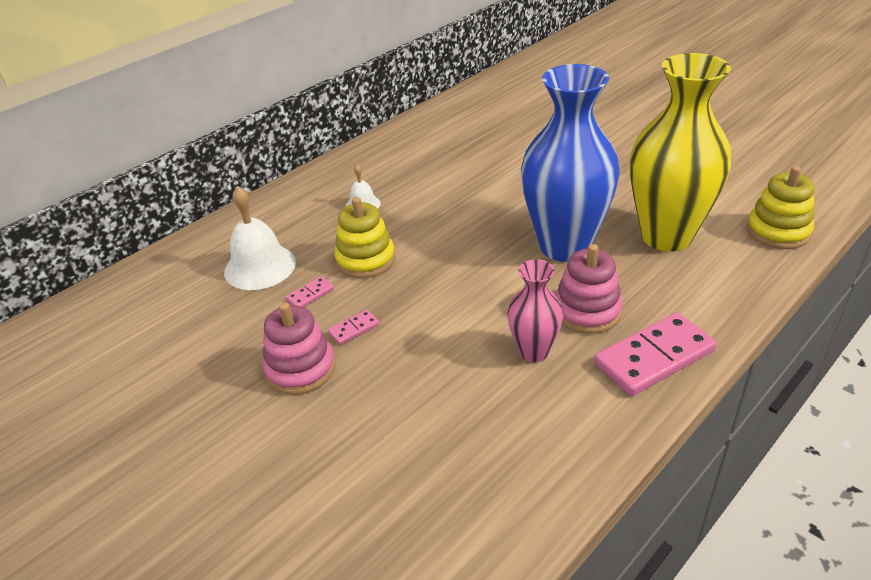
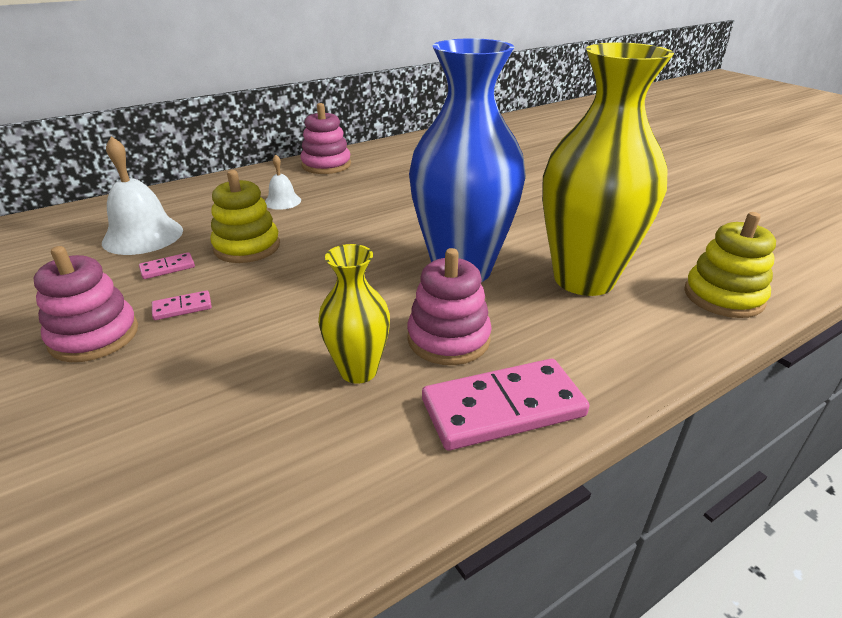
camera: 10 degrees right, 5 degrees down
(376, 154) = (326, 165): none -> pink stacking toy
(533, 352) = (358, 371): pink vase -> yellow vase

